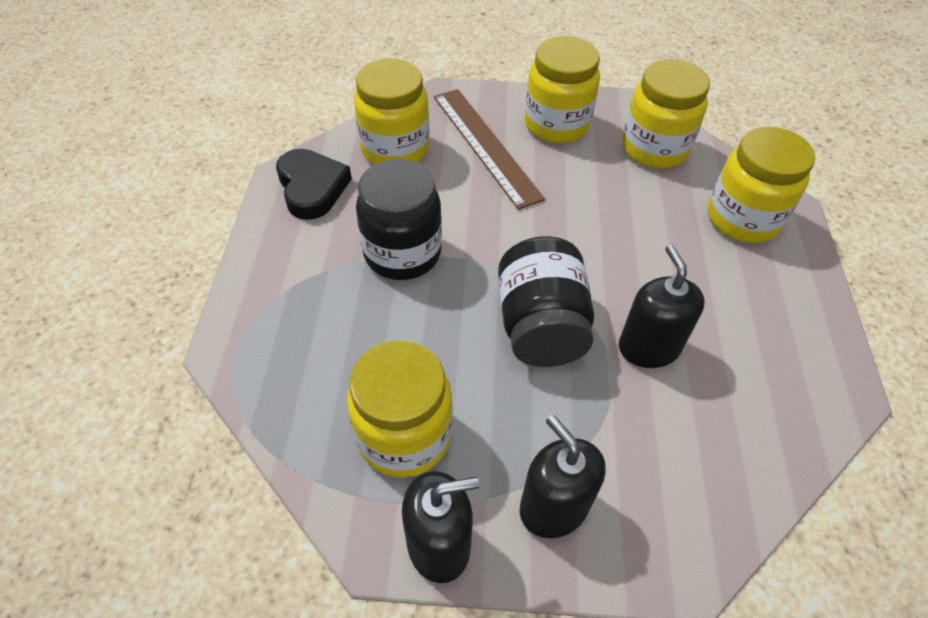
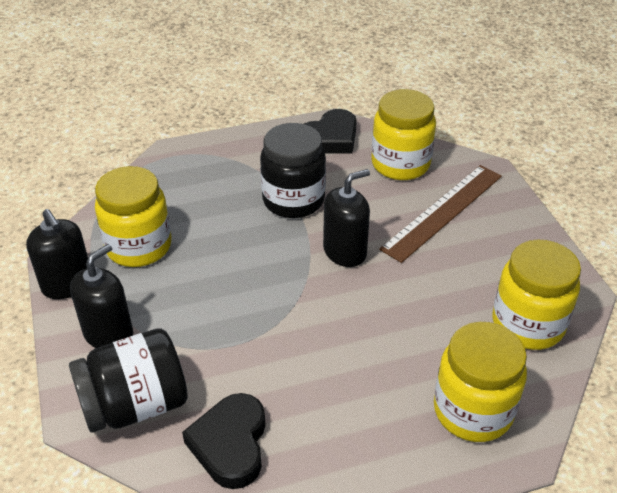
camera: 70 degrees right, 10 degrees down
(540, 326) = (262, 292): black jar -> black jar (135, 404)
(556, 124) = (506, 248): yellow jar -> none
(649, 347) = (272, 362): black soap dispenser -> black soap dispenser (345, 251)
(751, 415) = (230, 444): none -> black heart

